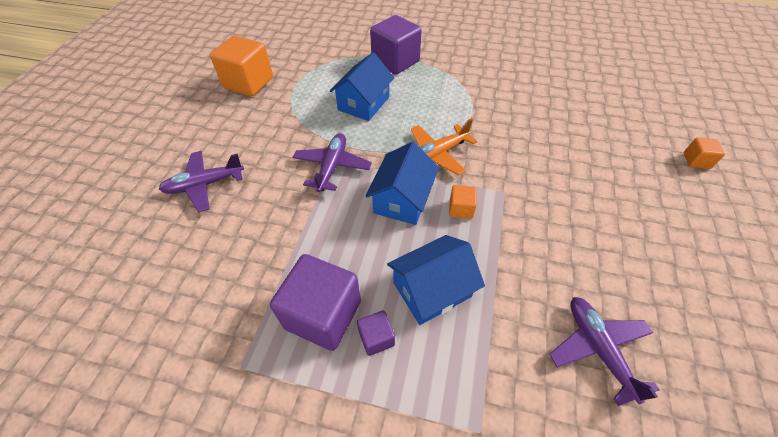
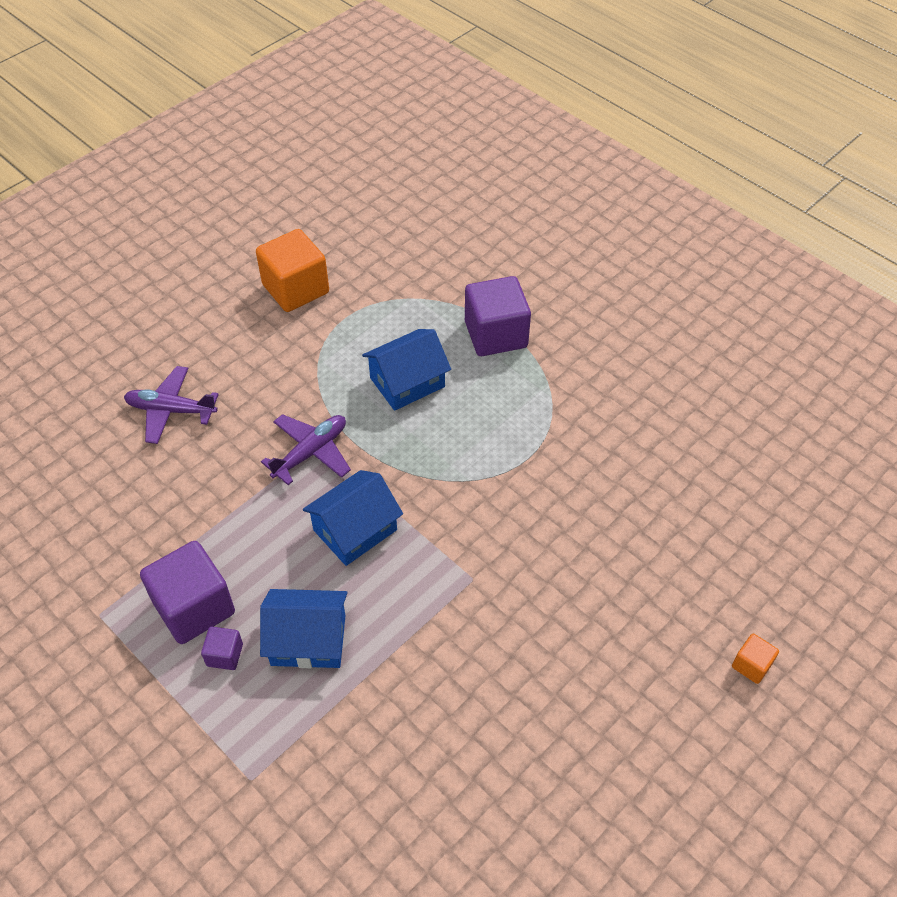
camera: 30 degrees right, 0 degrees up
(437, 154) = (438, 494): orange plane -> none
(461, 209) = (407, 573): orange cube -> none
(598, 349) = (415, 781): purple plane -> none

